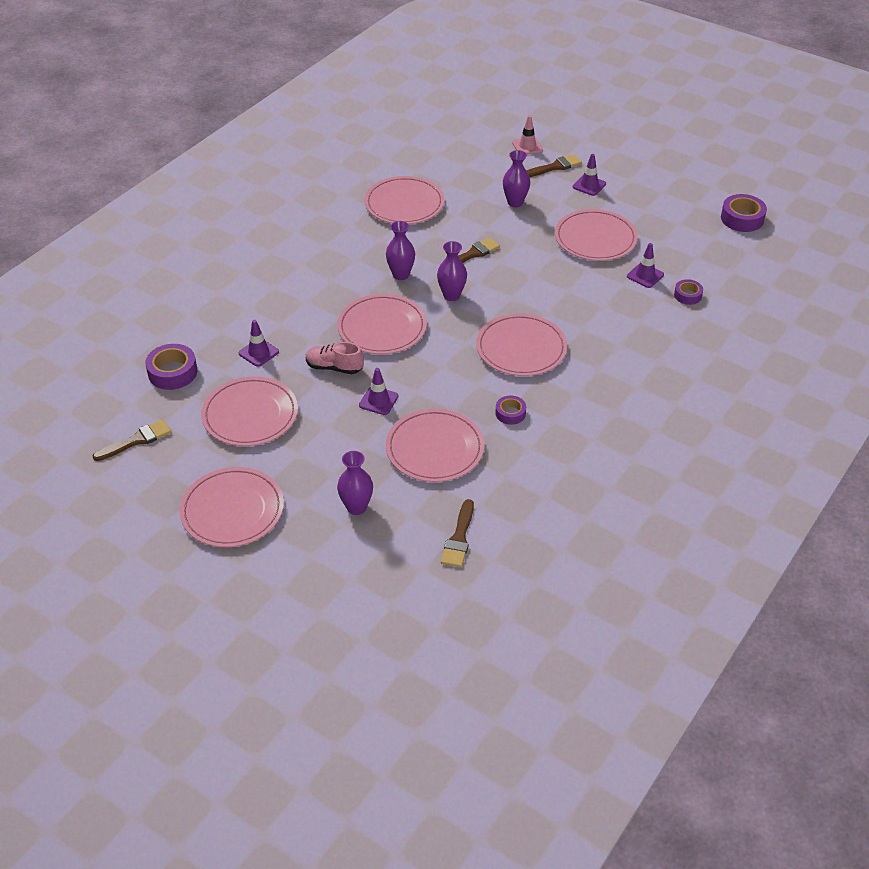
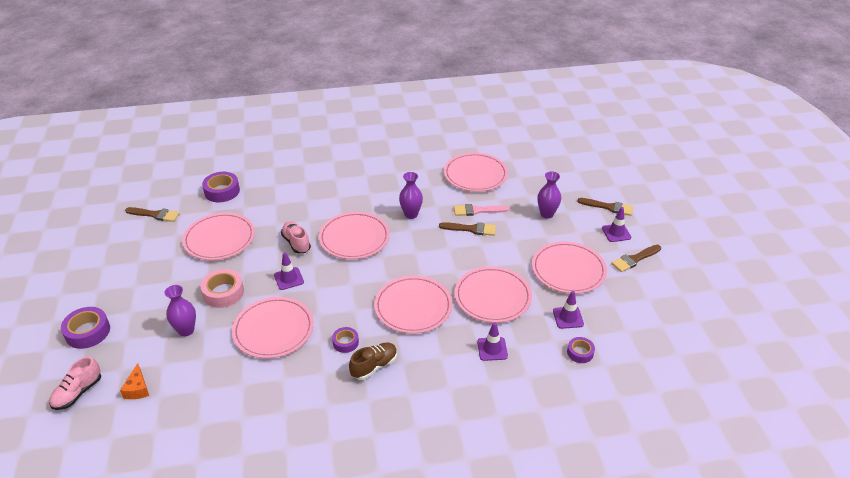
camera: 45 degrees right, 5 degrees down
(232, 510) = (135, 283): pink plate -> pink plate (492, 297)
(258, 352) = (274, 208): purple traffic cone -> purple traffic cone (492, 349)
(337, 454) = (223, 293): none -> pink tape
(344, 627) = (78, 393): none -> pink shoe
(394, 580) = (137, 389): none -> orange cheese
(451, 295) = (421, 246): purple vase -> none
(453, 235) = (477, 210): none -> pink brush
(459, 538) = (203, 394): brown brush -> brown brush (634, 259)
(527, 146) = (608, 184): pink traffic cone -> none
(560, 413) = (374, 366): none -> brown shoe
(742, 218) = (707, 327): purple tape -> purple tape (88, 332)

